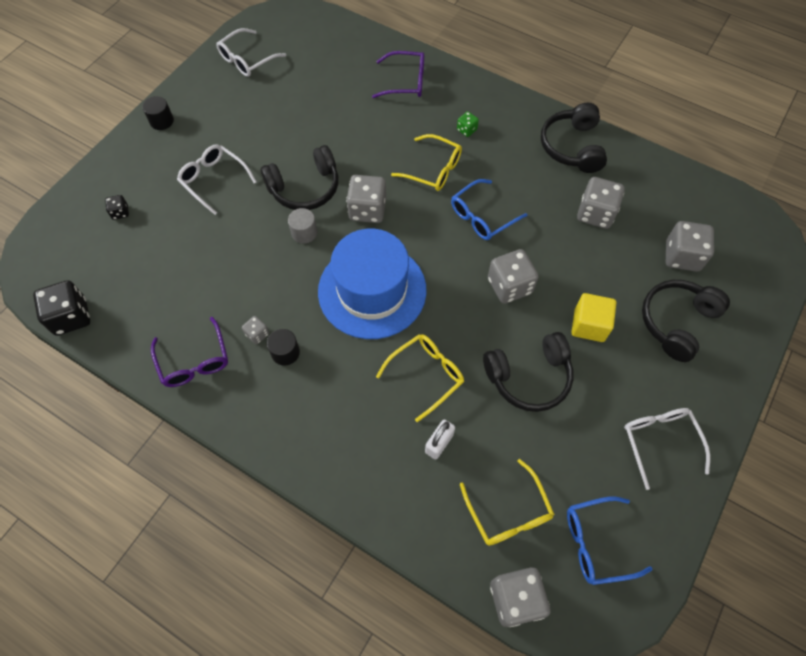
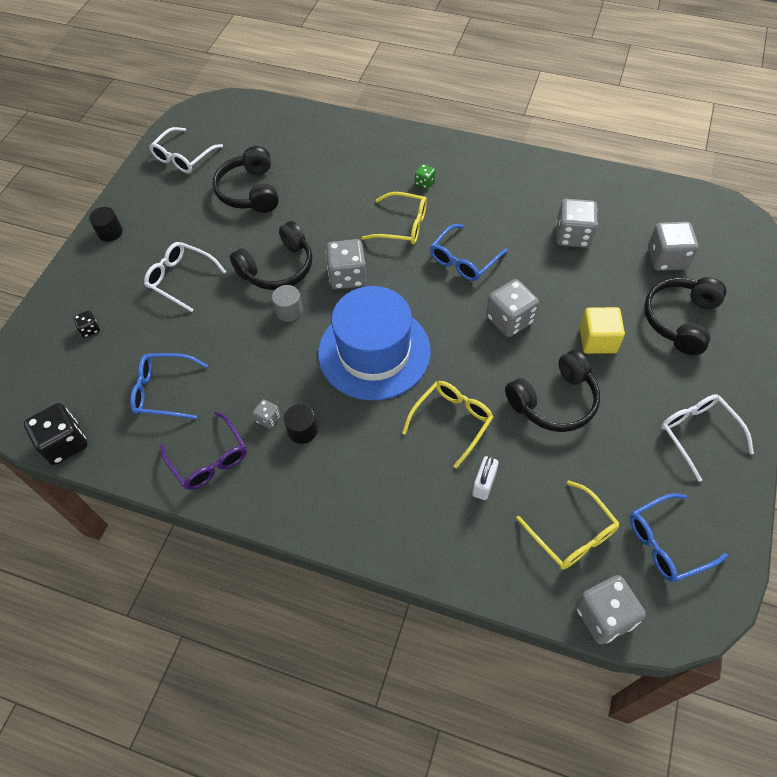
camera: 10 degrees left, 5 degrees down
(171, 286) = (164, 391): none -> blue glasses
(405, 82) = (351, 149): purple glasses -> none
(572, 147) = (532, 179): black headphones -> black headphones (250, 191)

